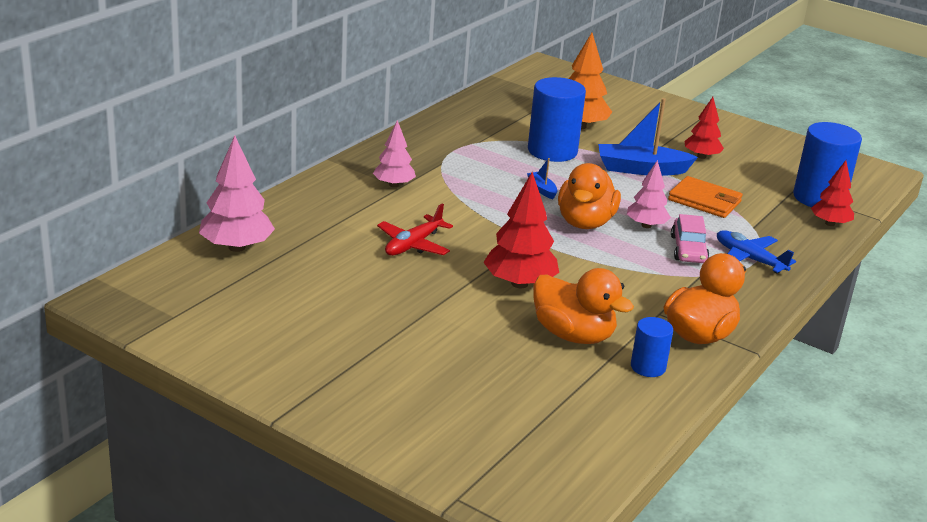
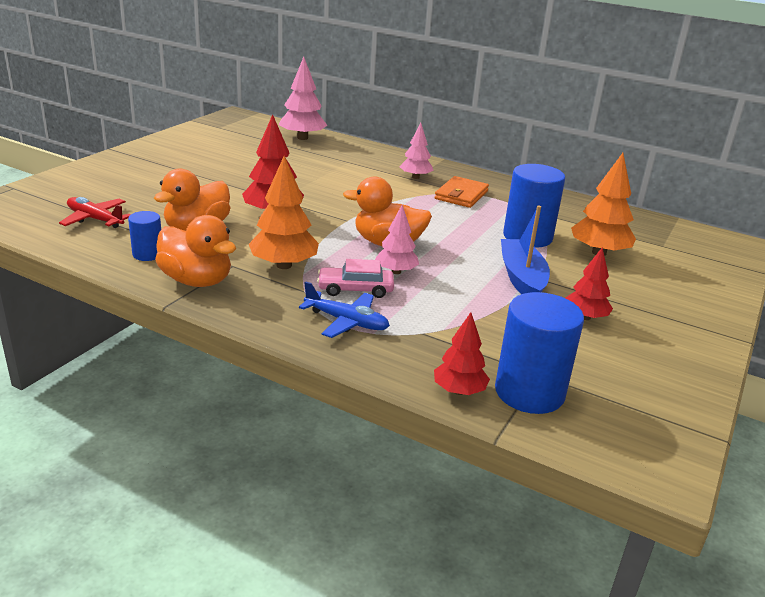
camera: 85 degrees right, 0 degrees up
(413, 245) = (322, 182): red plane -> red plane (95, 219)
(542, 189) = (442, 229): blue boat -> none
(650, 283) = (284, 265): none -> orange tree
(704, 201) = (470, 308): orange wallet -> orange wallet (461, 195)
(749, 259) = (347, 322): blue plane -> blue plane turned 75 degrees clockwise

